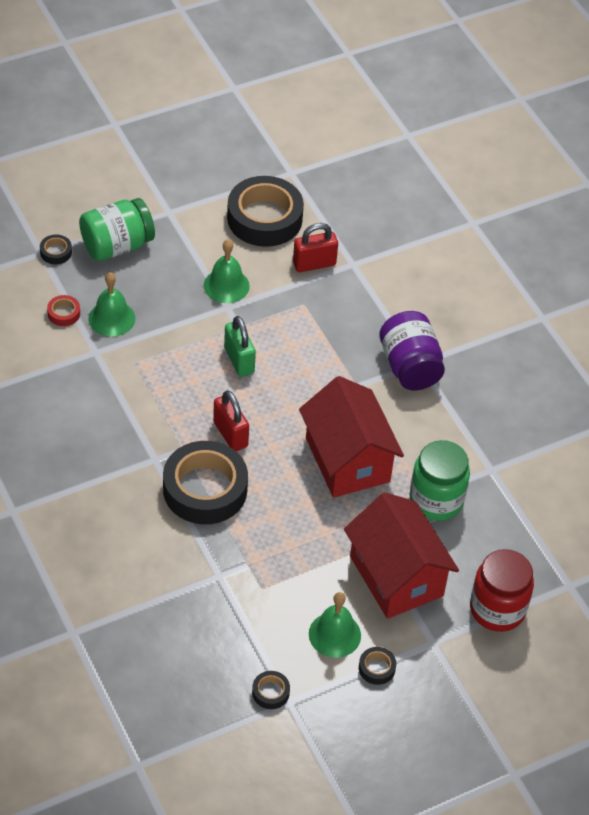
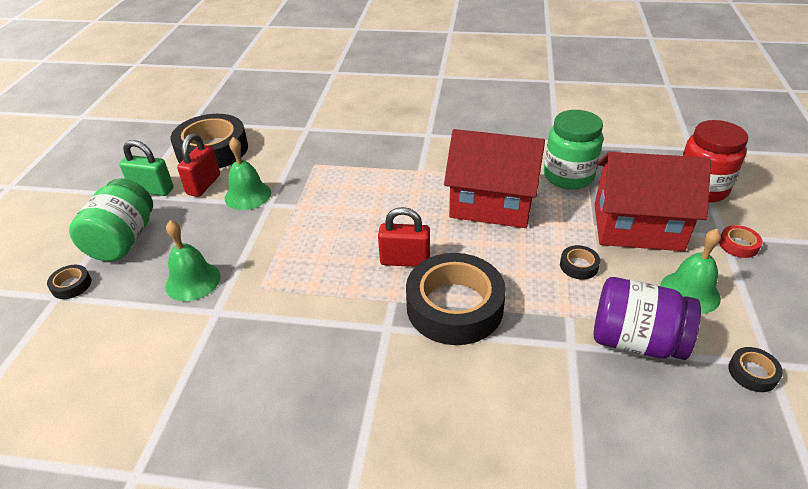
camera: 50 degrees left, 10 degrees down
(64, 313) = (144, 314): red tape -> red tape (738, 245)
(239, 360) = (330, 221): green padlock -> green padlock (152, 190)
(314, 264) = (284, 144): red padlock -> red padlock (204, 185)
(377, 668) = (743, 281): black tape -> black tape (578, 266)
(410, 366) = (427, 140): purple jar -> purple jar (635, 341)

